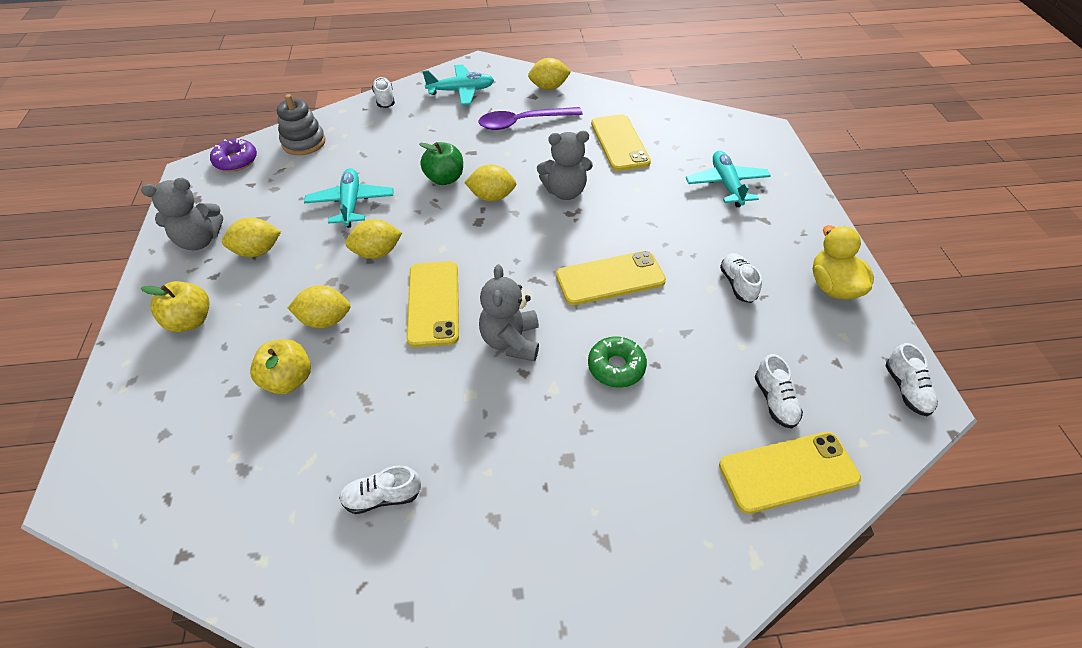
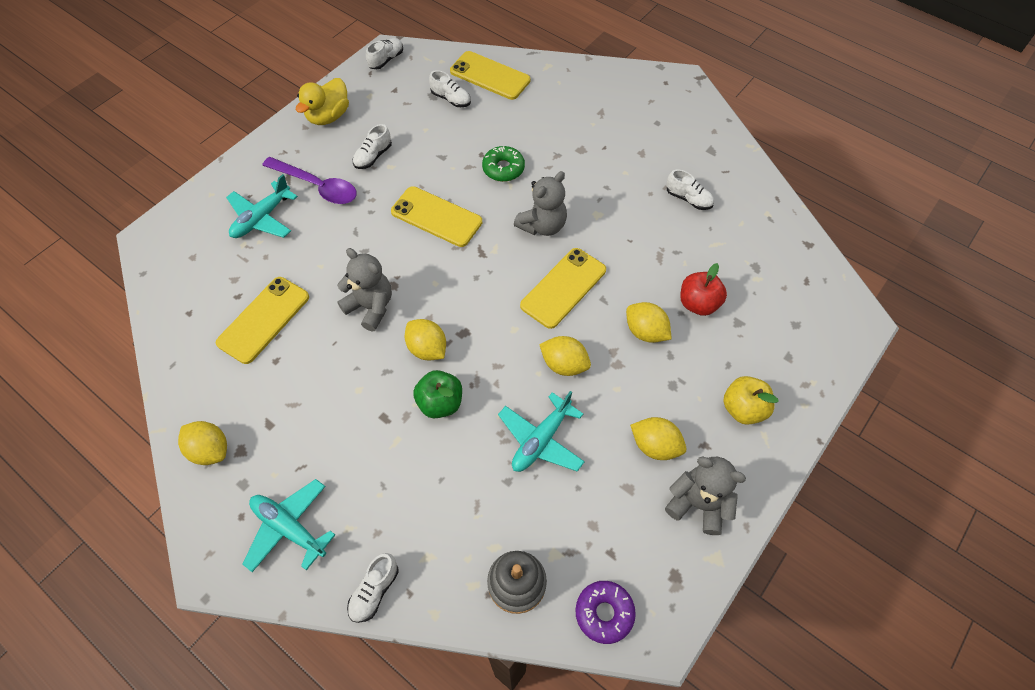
camera: 135 degrees left, 10 degrees up
(288, 380) = (698, 303): yellow apple -> red apple
(523, 122) = (298, 418): purple spoon -> purple spoon (317, 186)
(775, 401) = (451, 99): white shoe -> white shoe turned 90 degrees clockwise

